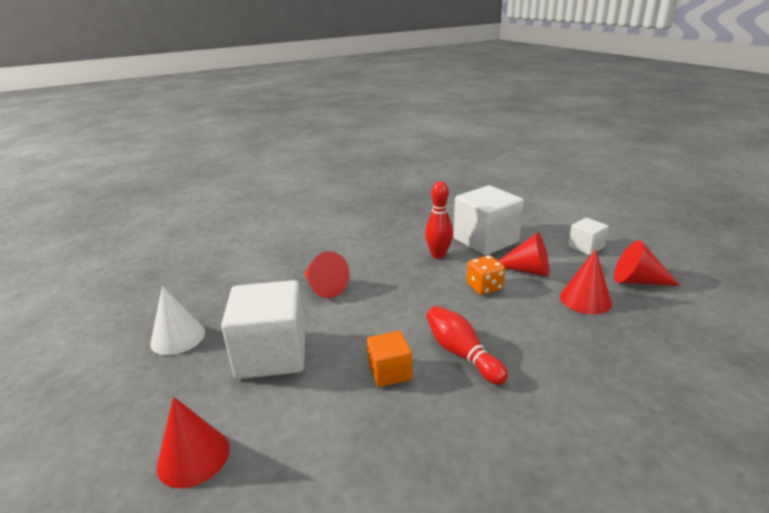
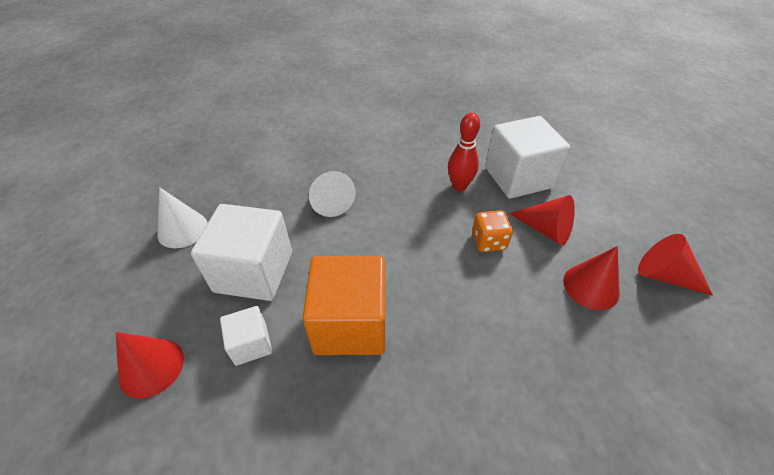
camera: 15 degrees right, 20 degrees up
(324, 287) = (330, 201): red cone -> white cone
(389, 372) = (350, 324): orange cube -> orange cube, size x1.94
(461, 353) = (428, 321): red bowling pin -> none
(585, 247) = (627, 213): white cube -> white cube (251, 344)

